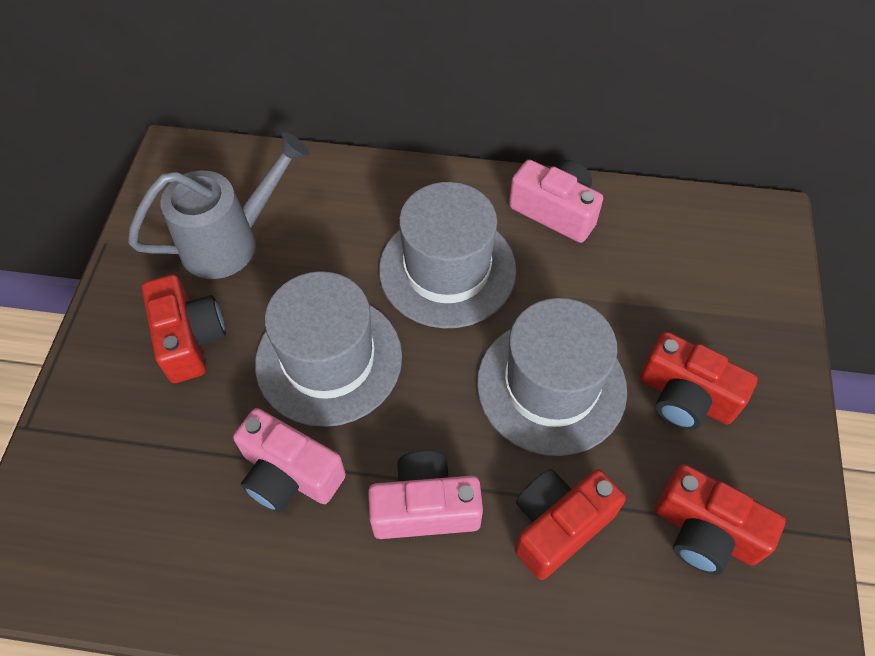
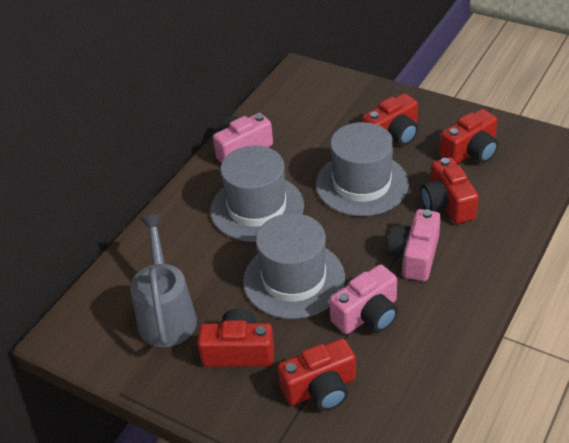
camera: 65 degrees left, 15 degrees down
(148, 454) = (321, 388): none -> red camera

